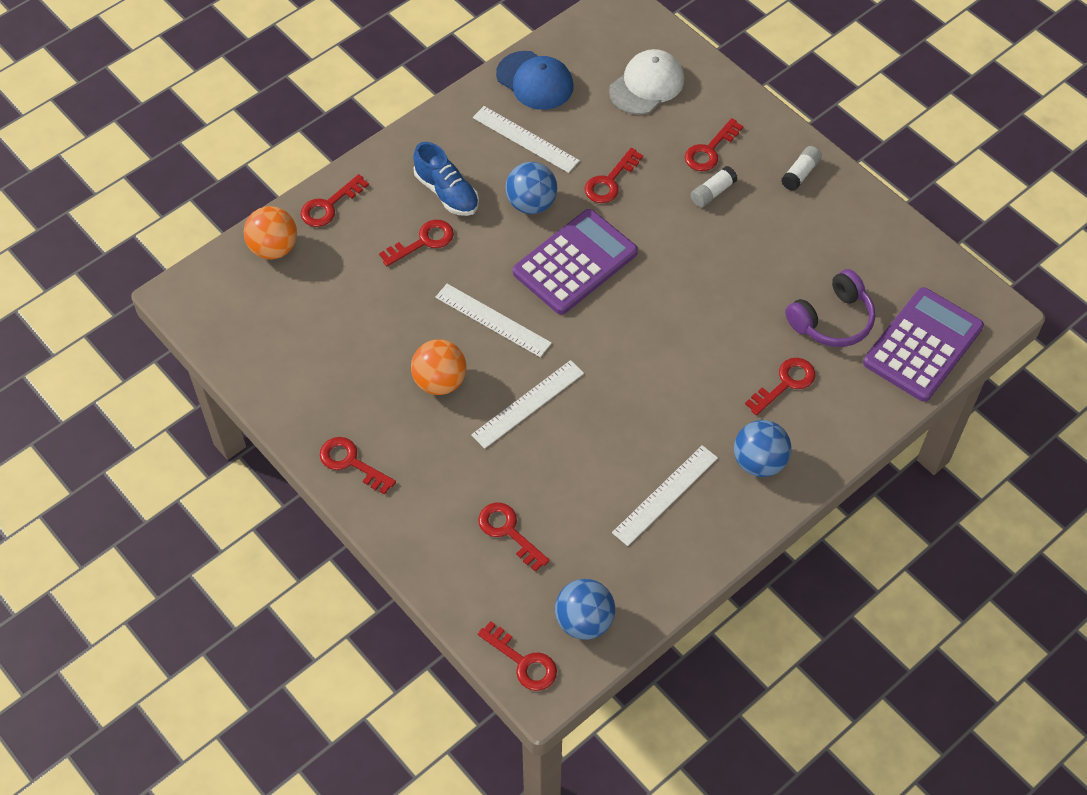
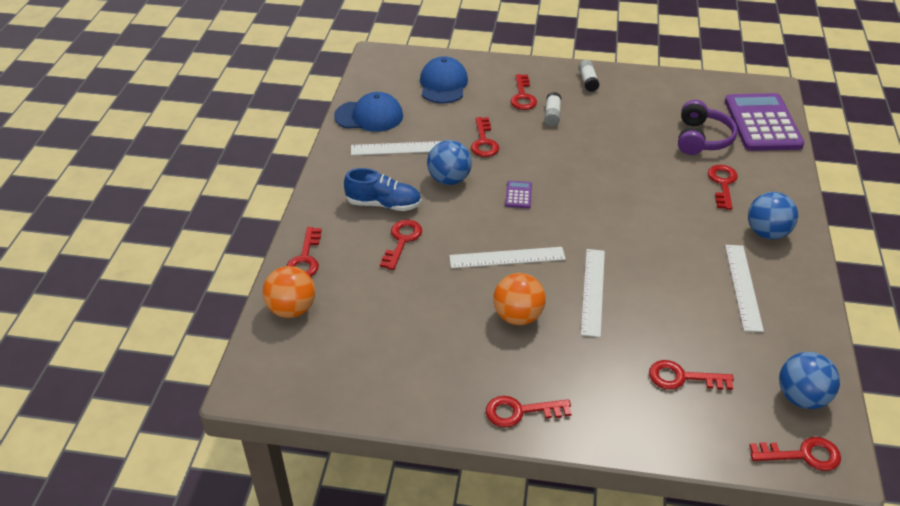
camera: 40 degrees left, 15 degrees down
(575, 263) = (518, 195): purple calculator -> purple calculator, size x0.40
(647, 85) = (443, 84): white cap -> blue cap

